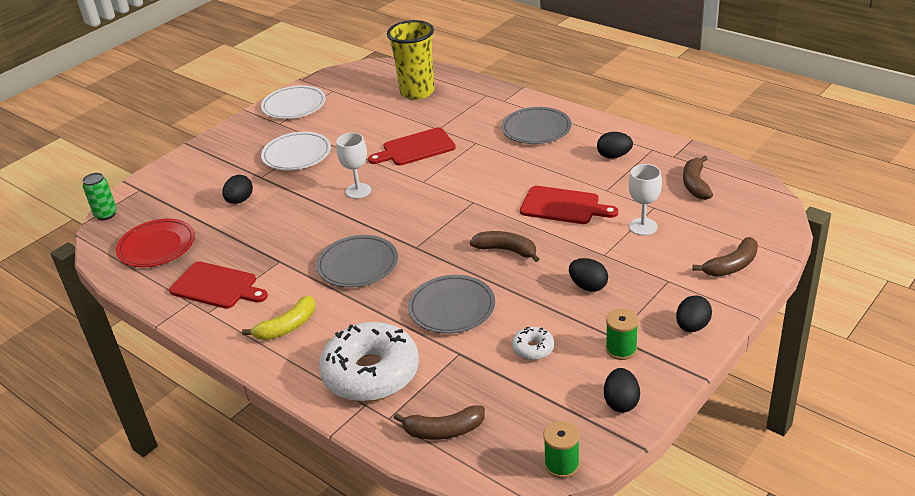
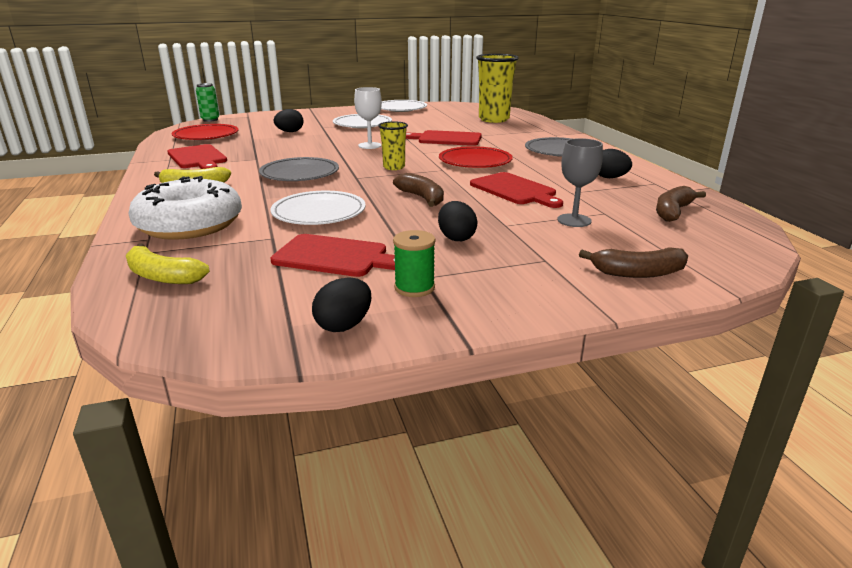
camera: 30 degrees right, 10 degrees down
(428, 217) = (394, 167): none -> yellow cup
(444, 430) = (163, 276): brown banana -> yellow banana
(452, 307) = (319, 212): grey plate -> white plate
(485, 177) = (475, 161): none -> red plate
(533, 348) = (335, 257): white donut -> red cutting board
(562, 465) = (199, 346): green spool -> none
(643, 226) = (574, 220): white goblet -> grey goblet
(692, 326) = (520, 300): black egg -> none

